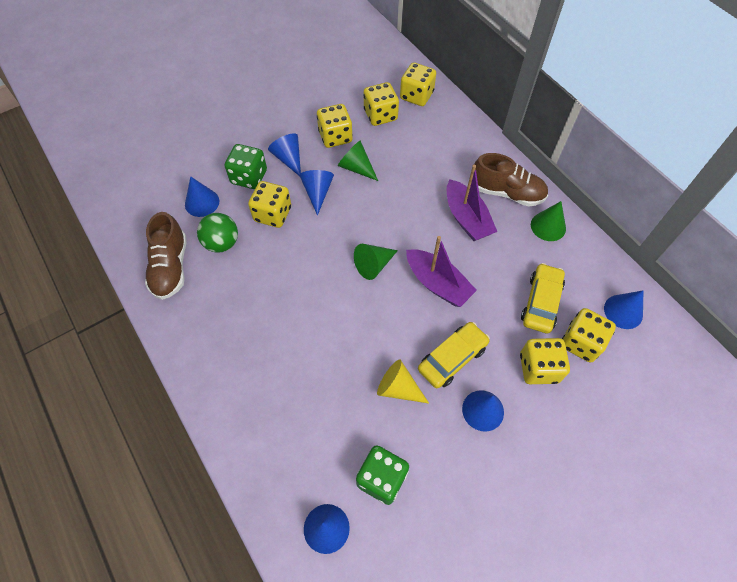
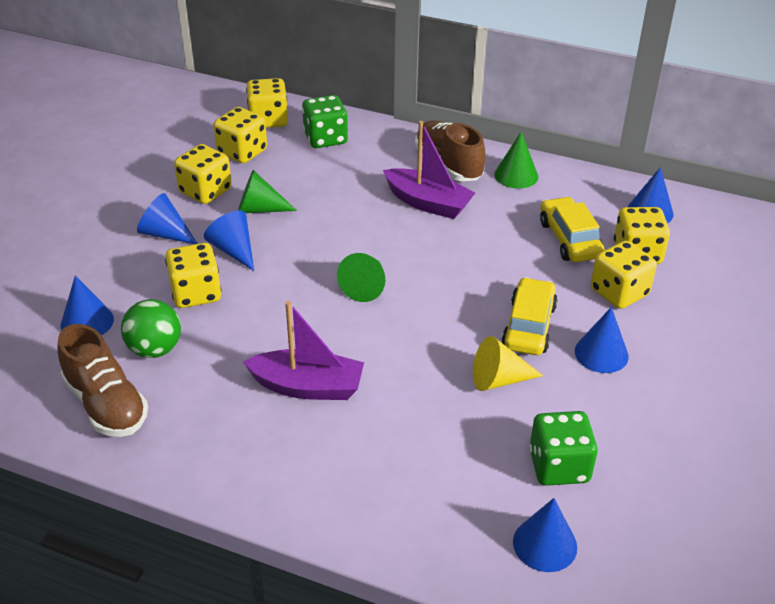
camera: 35 degrees left, 20 degrees down
(249, 177) = (129, 271): green dice -> green dice (325, 138)
(437, 284) = (452, 271): purple boat -> purple boat (308, 386)
(507, 193) = (448, 165): brown shoe -> brown shoe turned 105 degrees counterclockwise

